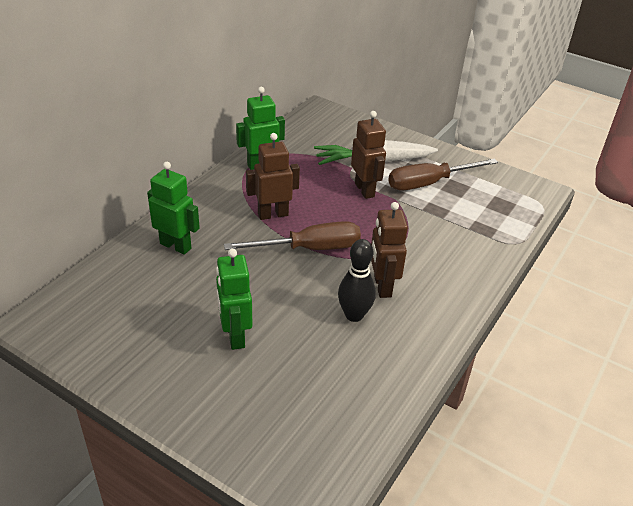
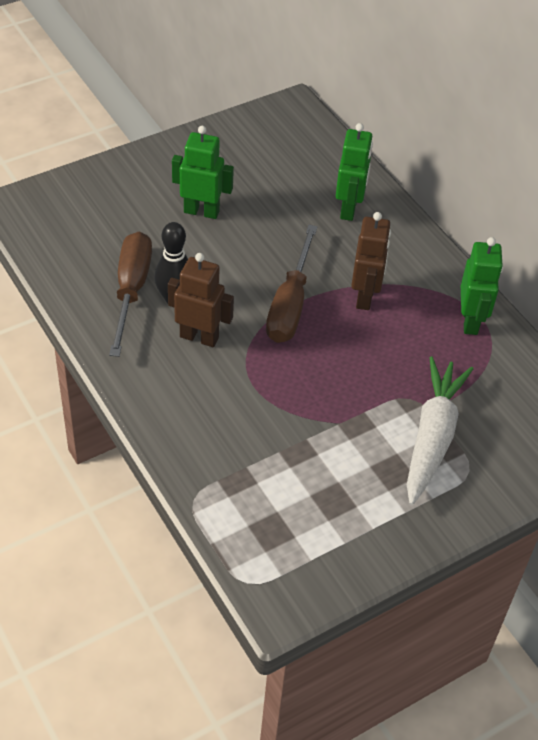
camera: 115 degrees right, 10 degrees up
(176, 246) = (349, 209): green robot -> green robot turned 45 degrees counterclockwise
(365, 190) = (373, 399): brown robot -> none
(429, 183) = (356, 475): brown screwdriver -> brown screwdriver (131, 290)

